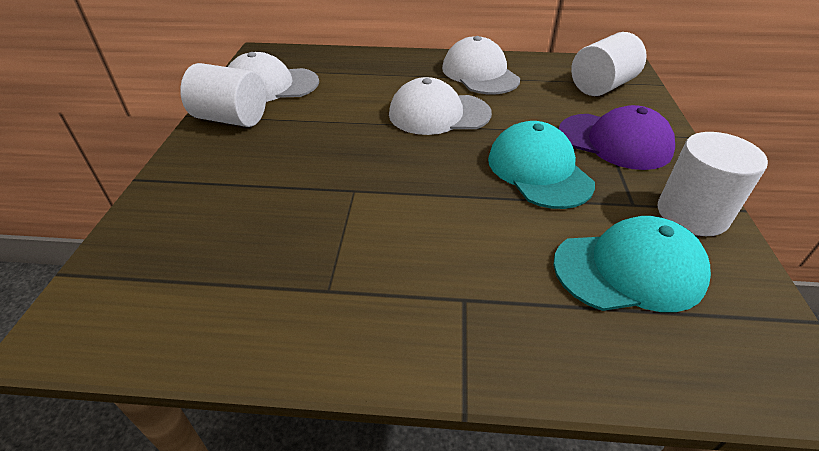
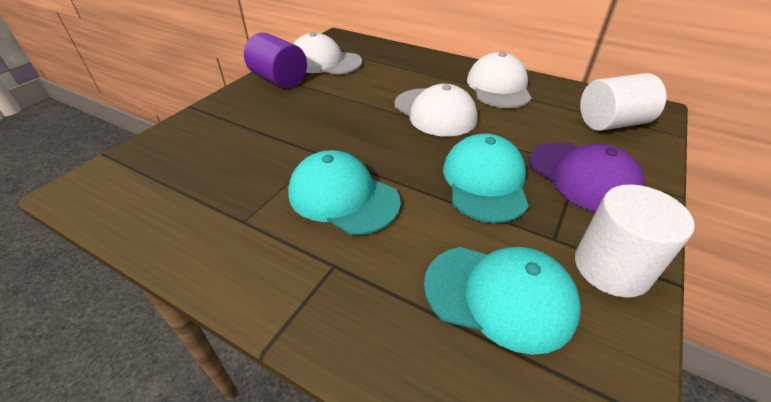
camera: 25 degrees right, 0 degrees up
(231, 118) = (279, 80): white cylinder -> purple cylinder
(416, 228) = (343, 197): none -> turquoise cap
(439, 114) = (435, 112): white cap -> white cap turned 150 degrees counterclockwise

